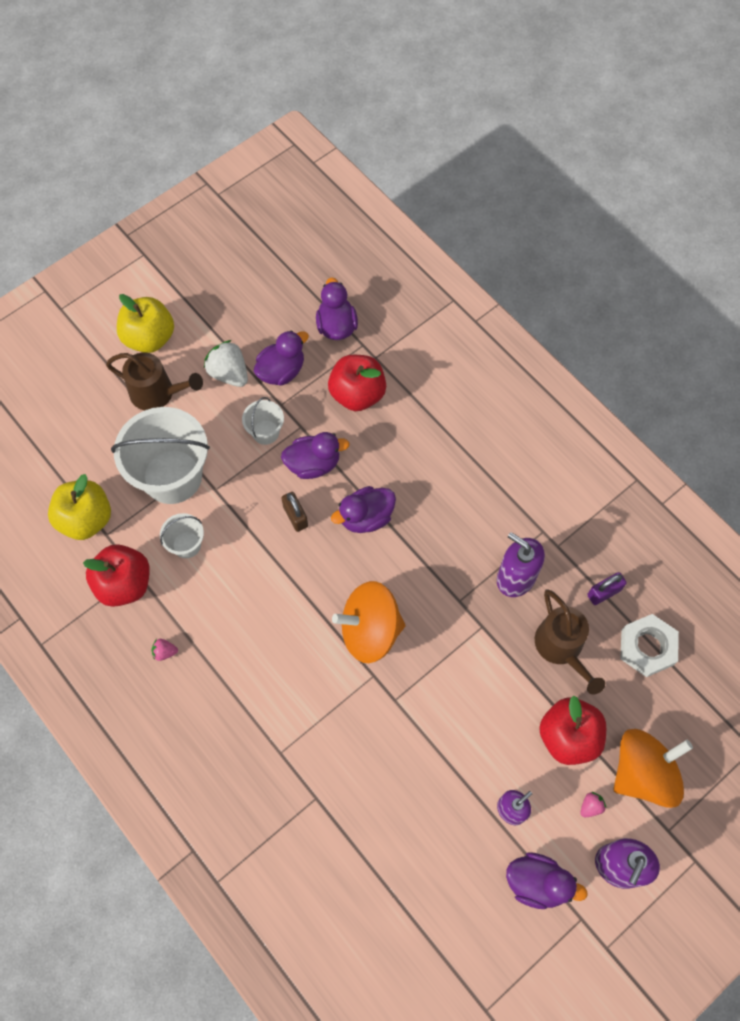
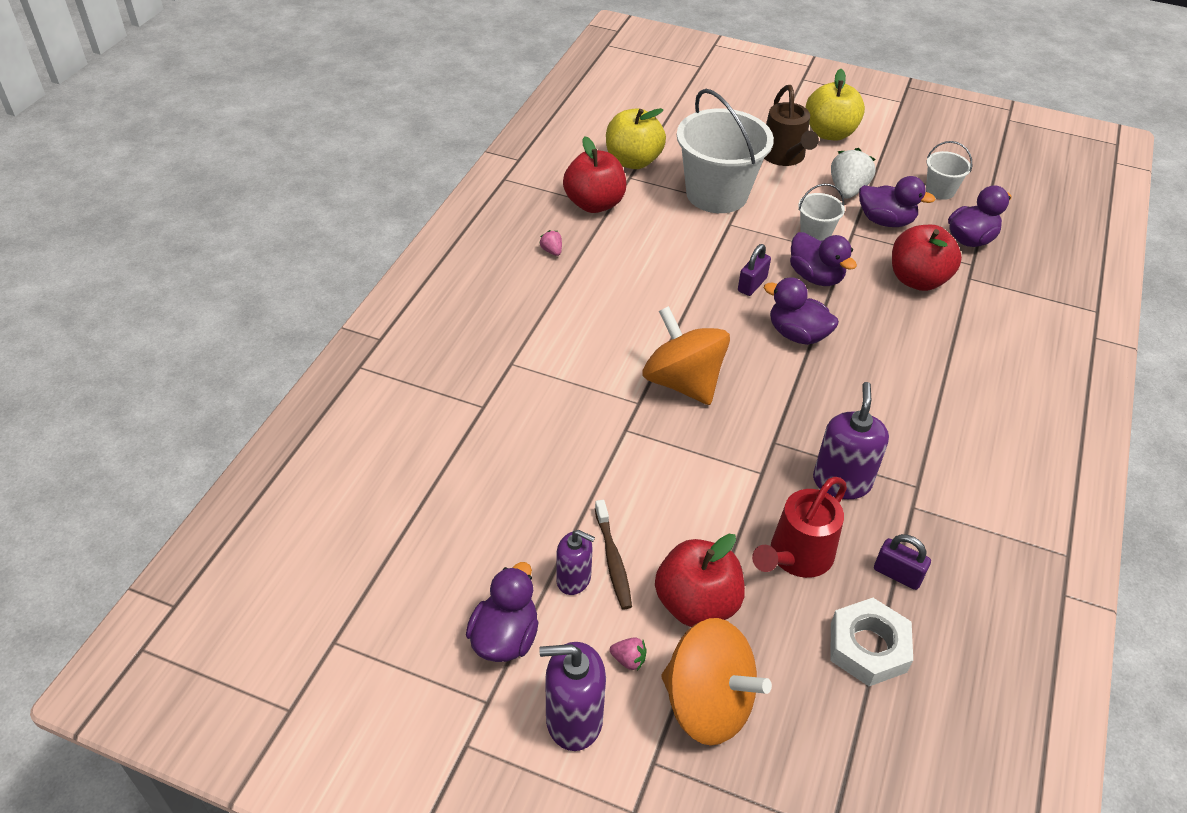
camera: 60 degrees right, 20 degrees down
(186, 545) = (662, 226): white bucket -> white bucket (940, 190)
(295, 516) = (752, 284): brown padlock -> purple padlock
(508, 774) = (613, 560): none -> brown toothbrush
(537, 882) = (505, 637): purple duck -> purple duck turned 150 degrees counterclockwise
(562, 648) = (796, 557): brown watering can -> red watering can

